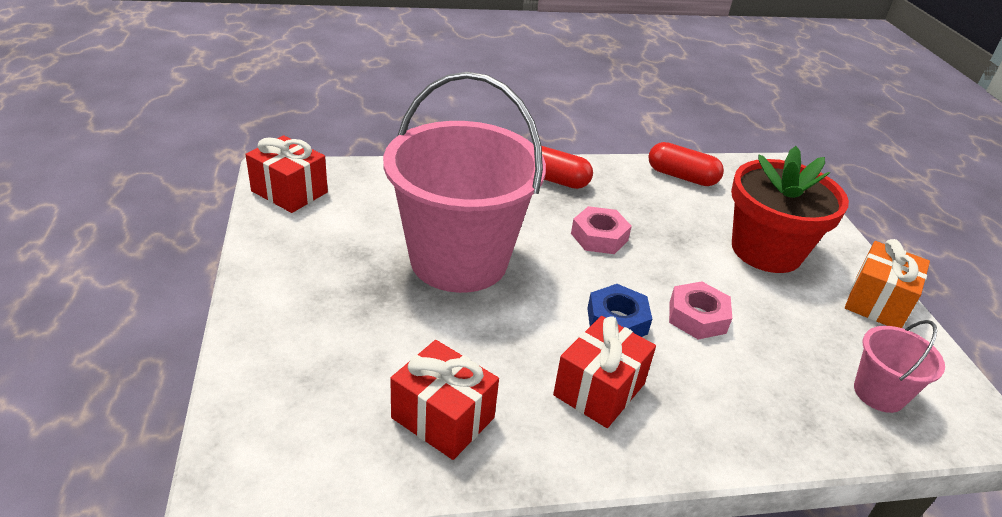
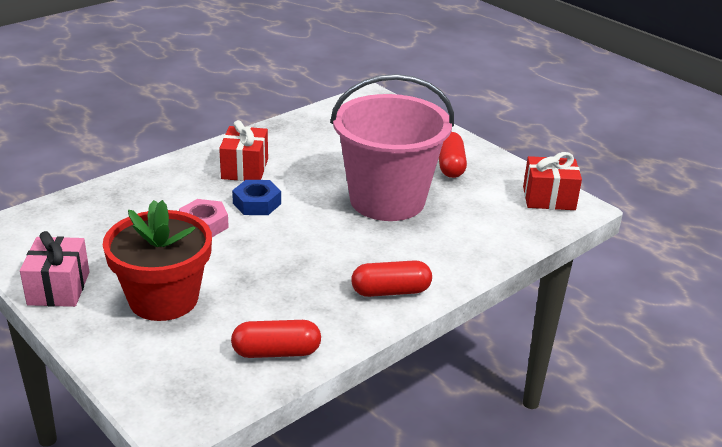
camera: 150 degrees right, 5 degrees down
(325, 273) = (450, 166): none -> red capsule
(443, 418) = (313, 135): red gift -> none
(599, 237) = (309, 254): pink nut -> none
(877, 302) = (59, 288): orange gift -> pink gift
(879, 393) = (67, 223): pink bucket -> none

